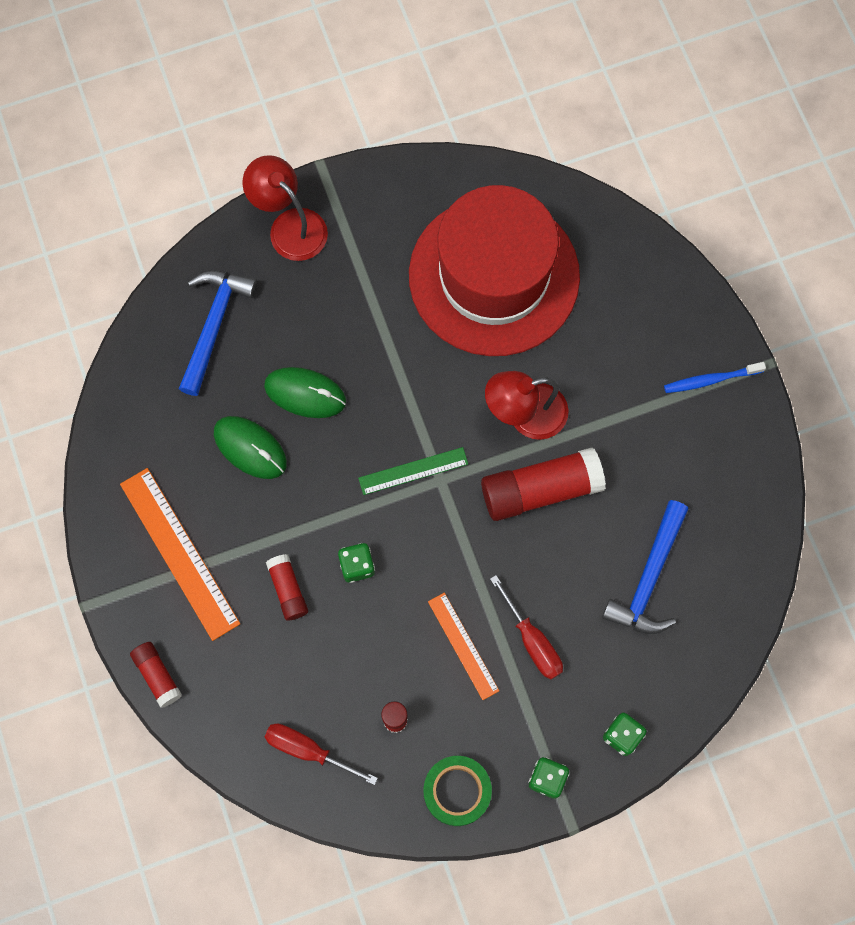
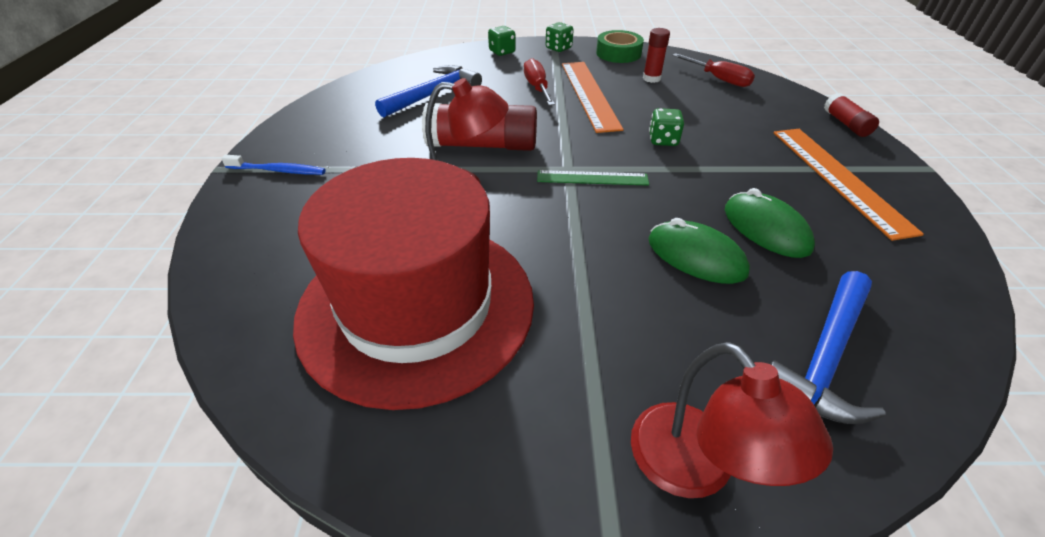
camera: 160 degrees left, 30 degrees down
(288, 589) = (728, 140): red glue stick -> none
(463, 646) = (589, 94): orange ruler -> orange ruler, size x1.69

